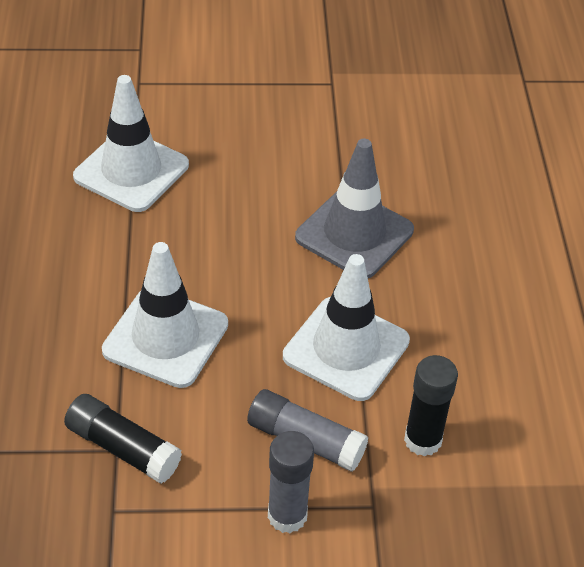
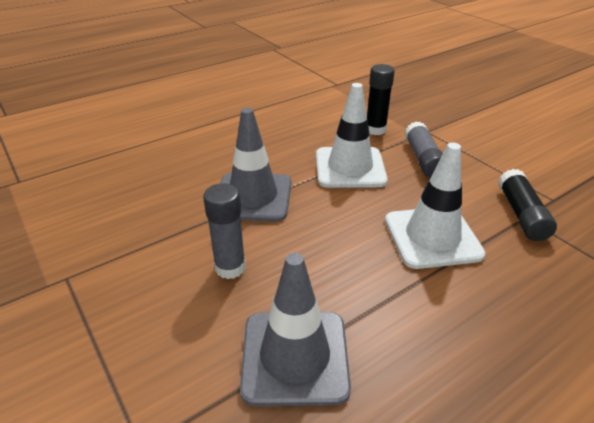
camera: 120 degrees left, 10 degrees down
(131, 171) = (295, 357): white traffic cone -> grey traffic cone
(287, 515) = (468, 149): grey glue stick -> grey glue stick (230, 267)

